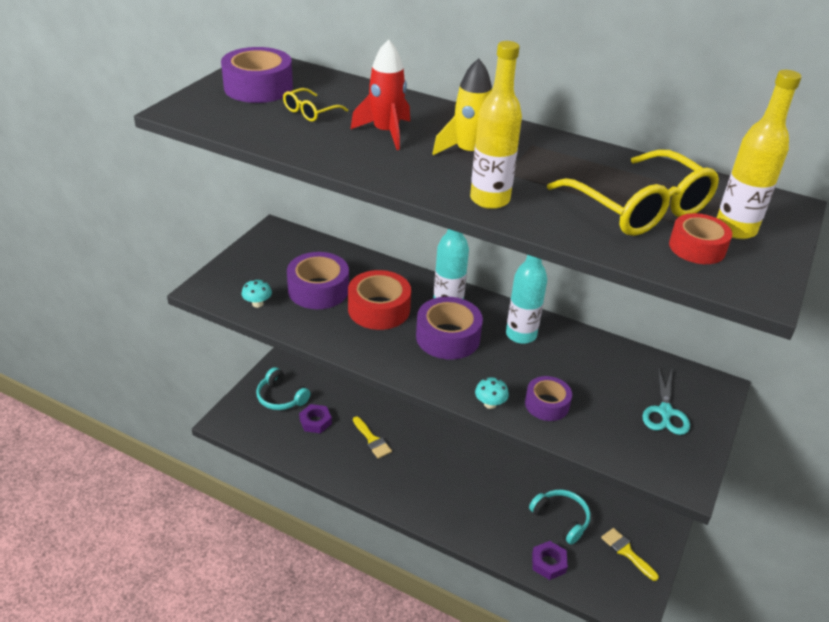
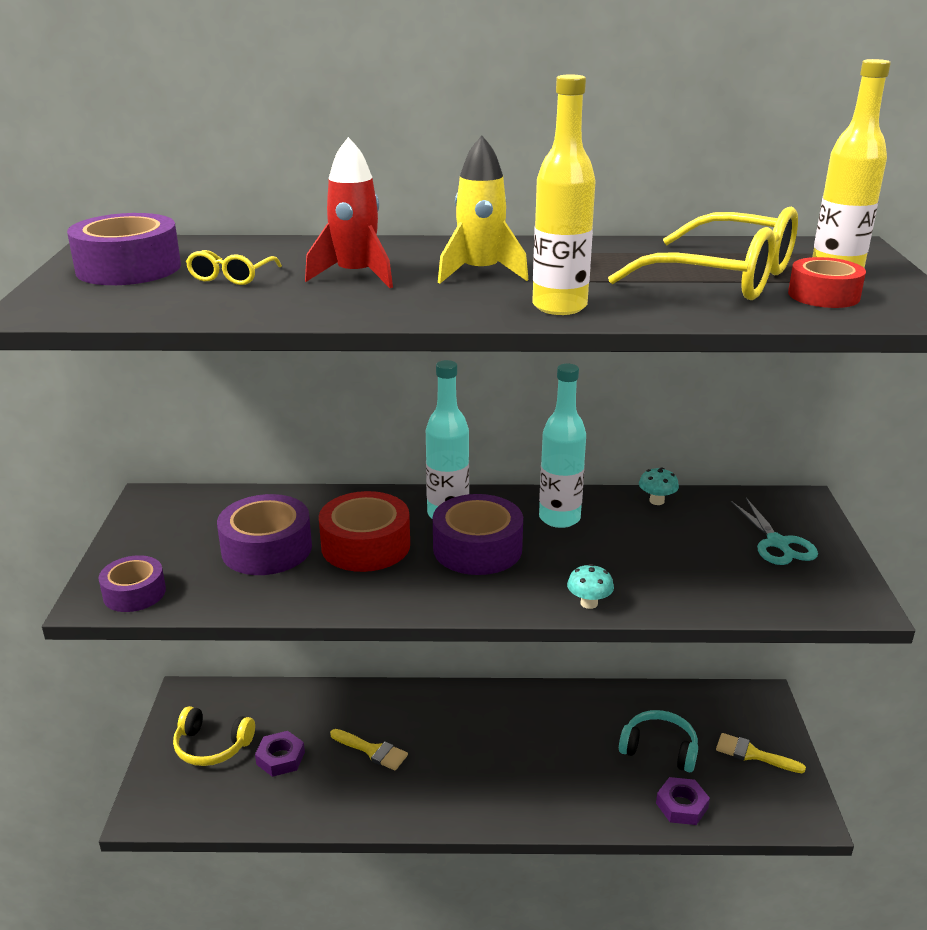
camera: 25 degrees left, 10 degrees down
(257, 304) = (192, 592): turquoise mushroom -> turquoise mushroom (656, 501)
(281, 397) = (212, 746): turquoise headphones -> yellow headphones
(547, 404) = (651, 580): purple tape -> purple tape (134, 593)

